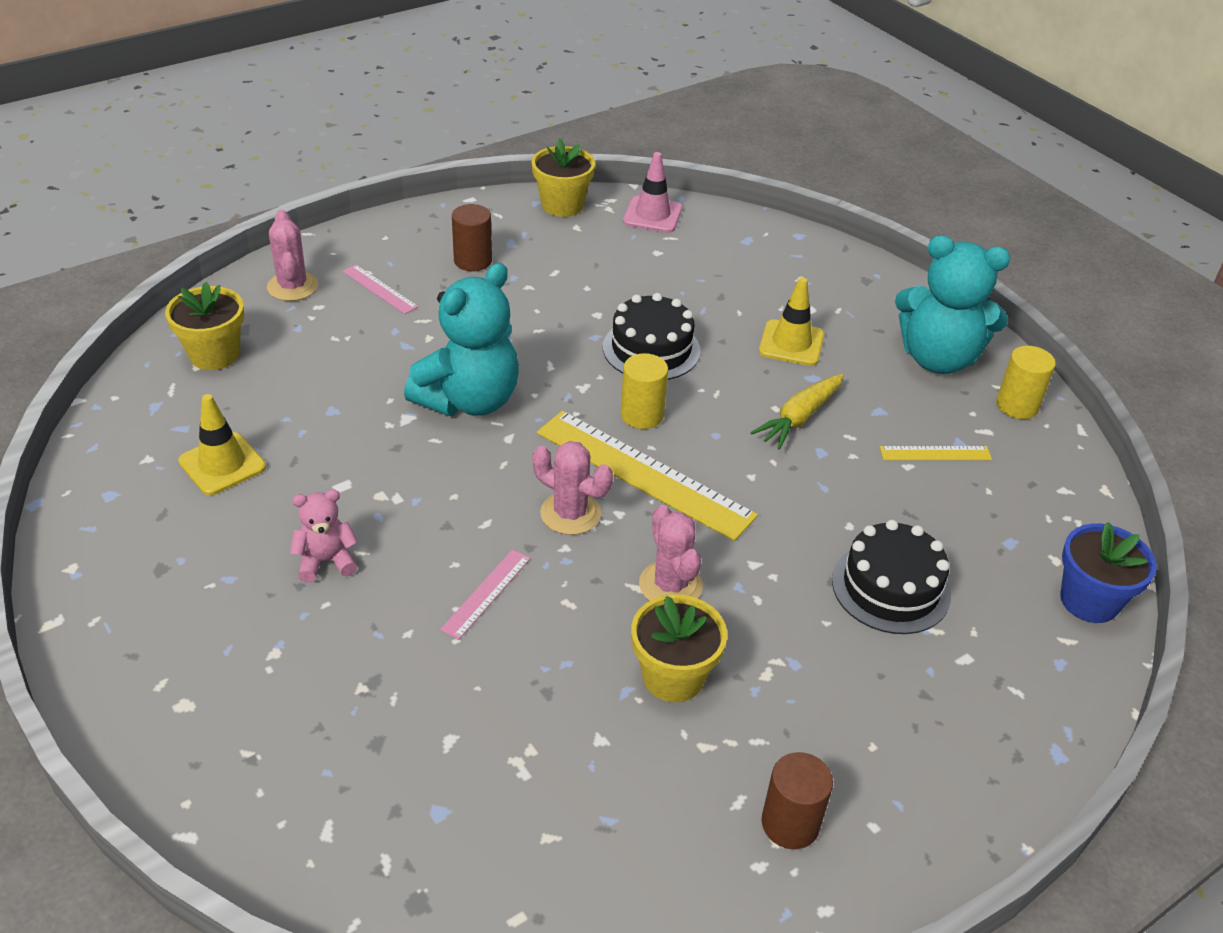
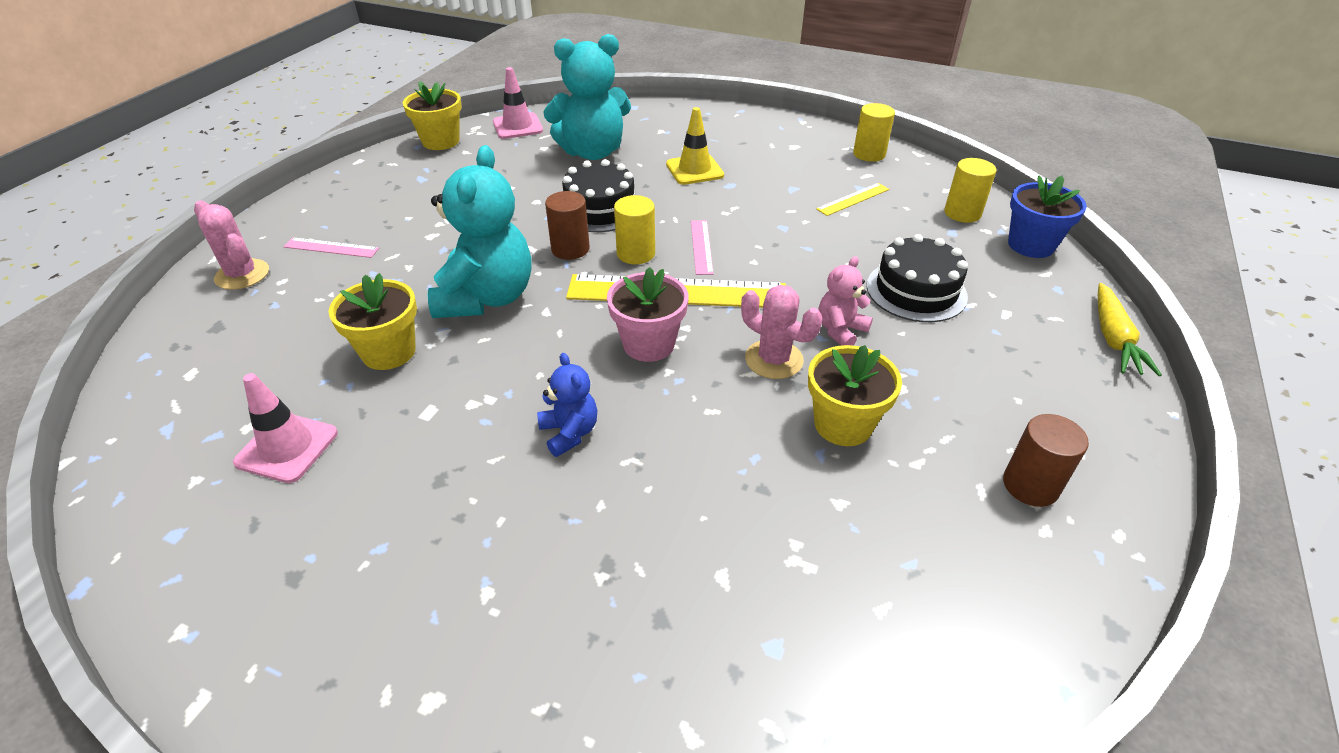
camera: 30 degrees left, 0 degrees up
(214, 354) = (201, 358): yellow flower pot -> yellow flower pot (389, 352)
(222, 464) = (287, 448): yellow traffic cone -> pink traffic cone
(326, 561) = (468, 482): pink teddy bear -> pink teddy bear (840, 330)
(434, 560) = (569, 433): none -> blue teddy bear
(473, 261) = (399, 200): brown cylinder -> brown cylinder (570, 249)
(486, 593) = (638, 437): pink ruler -> pink ruler (701, 246)
(570, 513) = (648, 344): pink cactus -> pink flower pot
(799, 418) = (747, 212): yellow carrot -> yellow carrot (1113, 338)
(937, 358) = (795, 145): turquoise teddy bear -> turquoise teddy bear (592, 152)
(1049, 526) = (962, 213): none -> yellow cylinder

